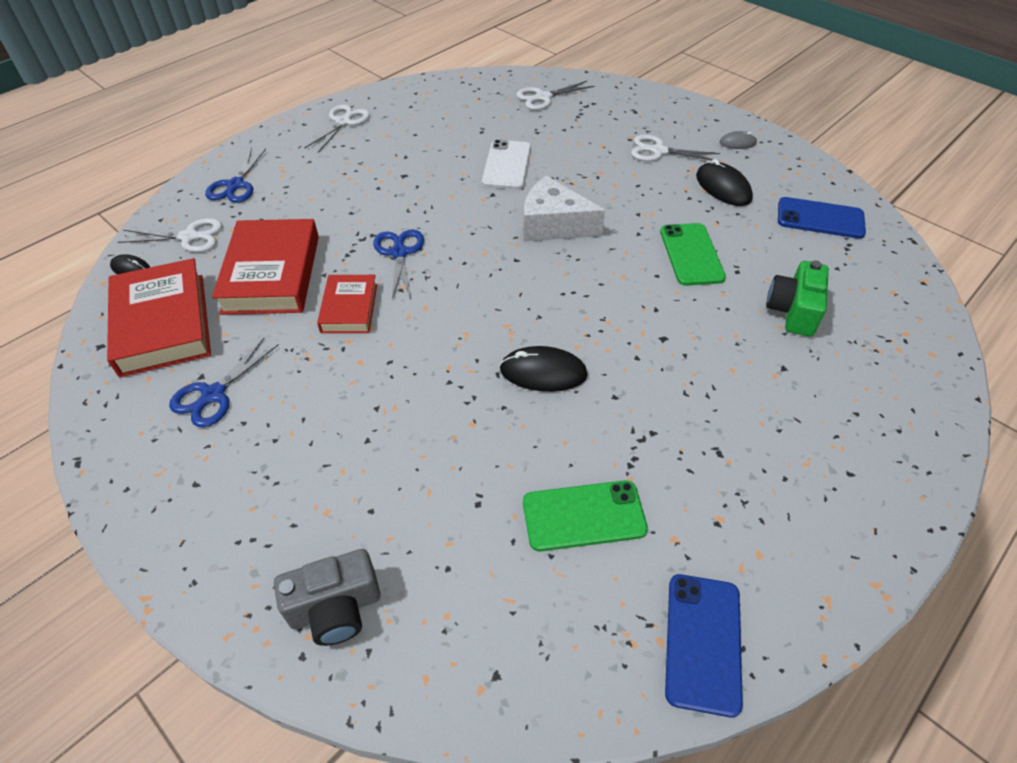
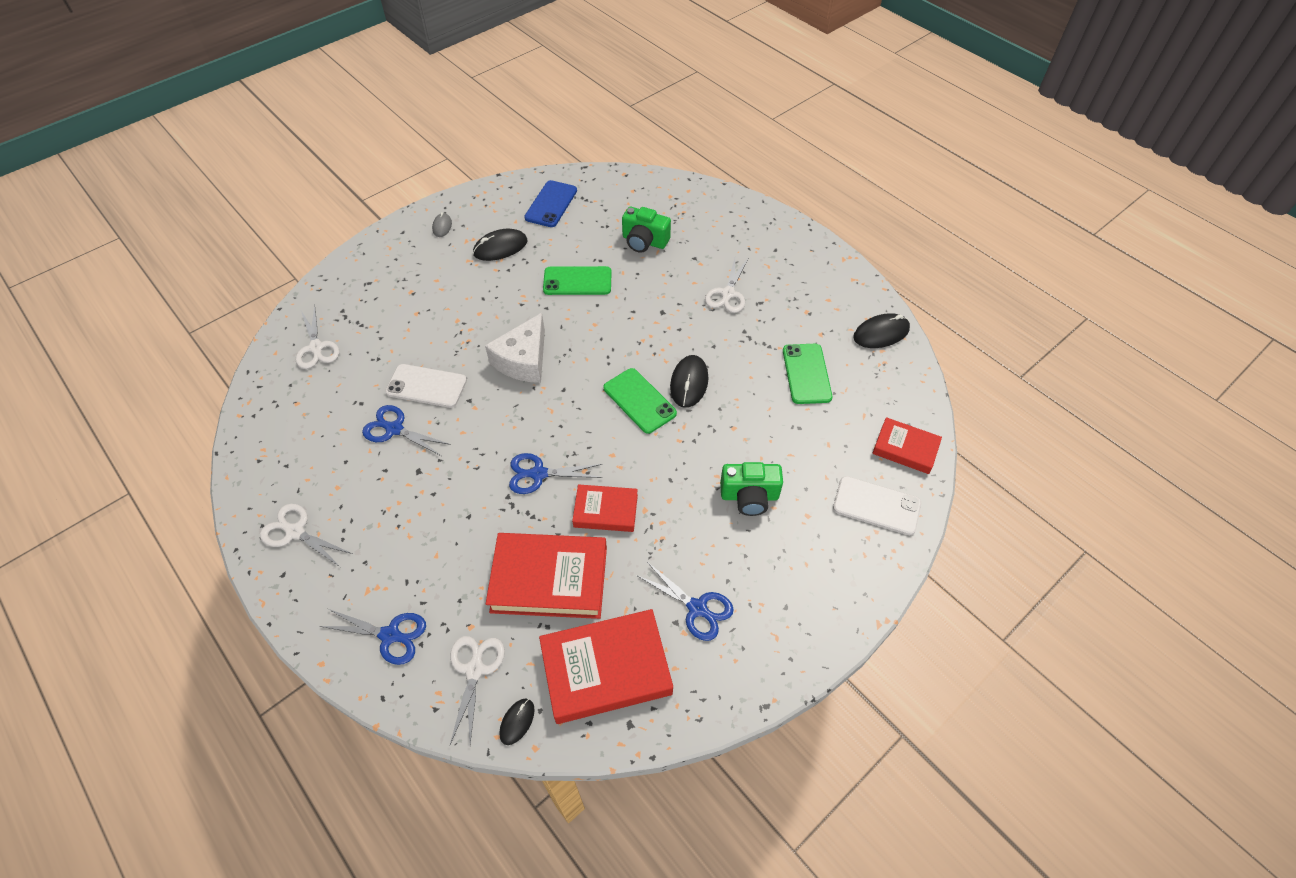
camera: 85 degrees left, 5 degrees up
(335, 608) = (876, 505): grey camera -> white phone
(361, 443) = (749, 496): none -> green camera
(444, 664) = (905, 448): none -> red book
(452, 154) = (394, 429): none -> blue scissors
(507, 325) = (639, 401): none -> green phone
(659, 151) = (438, 277): white scissors -> white scissors (728, 294)
(703, 642) = (881, 333): blue phone -> black mouse

